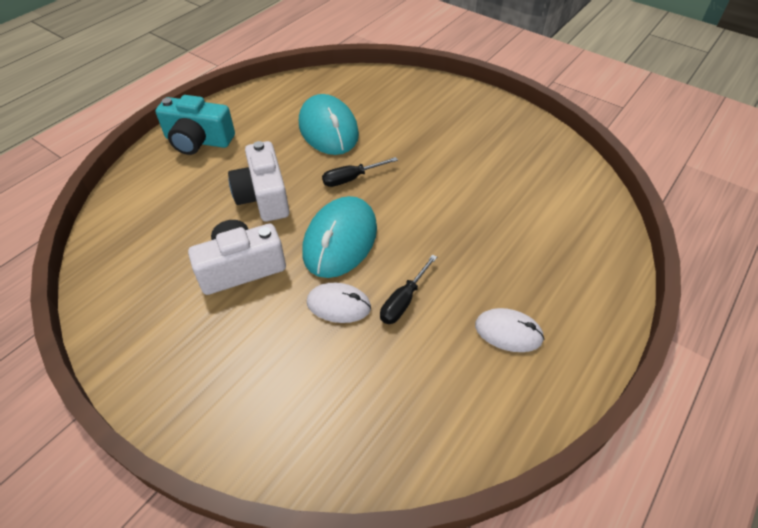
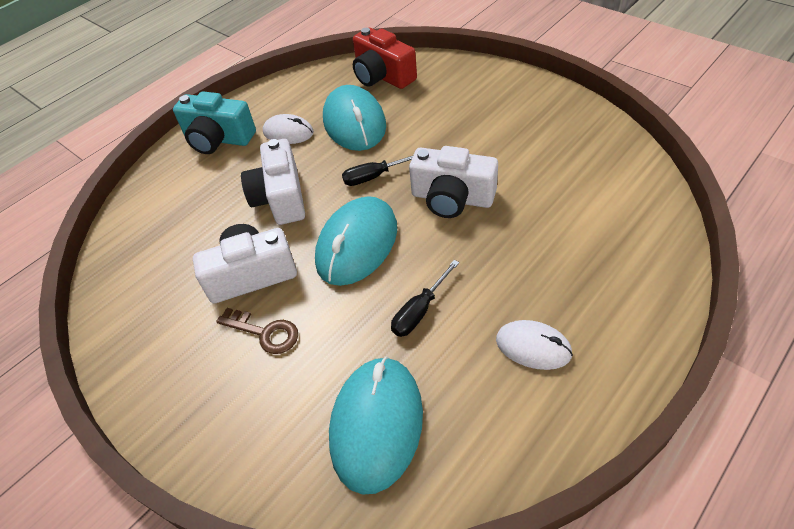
camera: 10 degrees right, 0 degrees up
(258, 321) = (264, 332): none -> brown key
(338, 305) = (349, 315): white mouse -> white mouse (288, 132)
(351, 88) = (382, 76): none -> red camera
(372, 405) = (376, 424): none -> turquoise mouse
(424, 199) = (452, 198): none -> white camera

